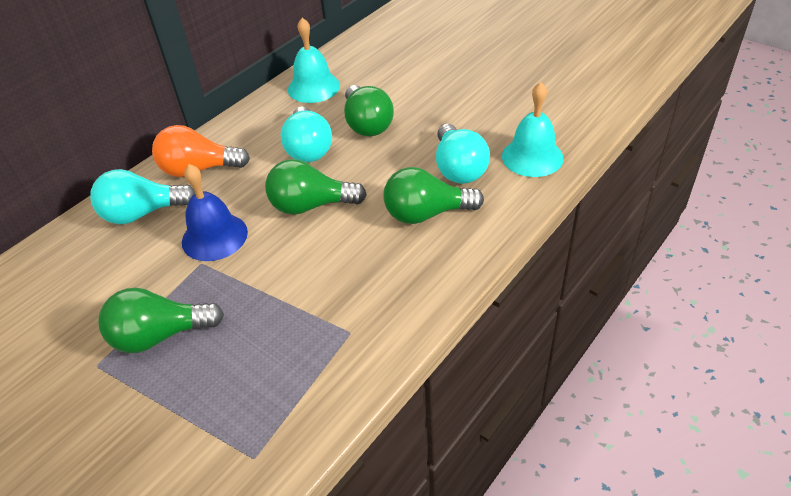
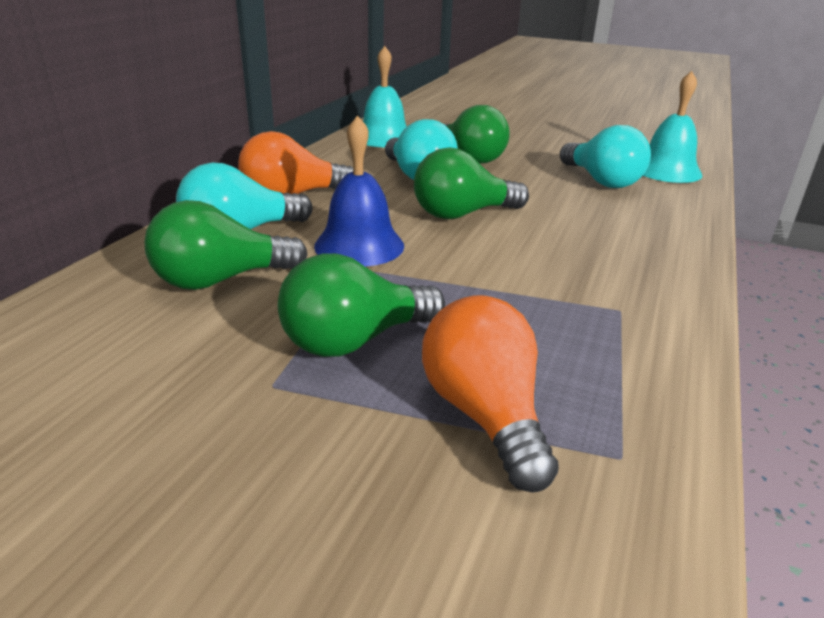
camera: 20 degrees left, 15 degrees down
(198, 411) = (485, 415): none -> orange light bulb
(426, 214) = (603, 212): green light bulb -> green light bulb (221, 280)

